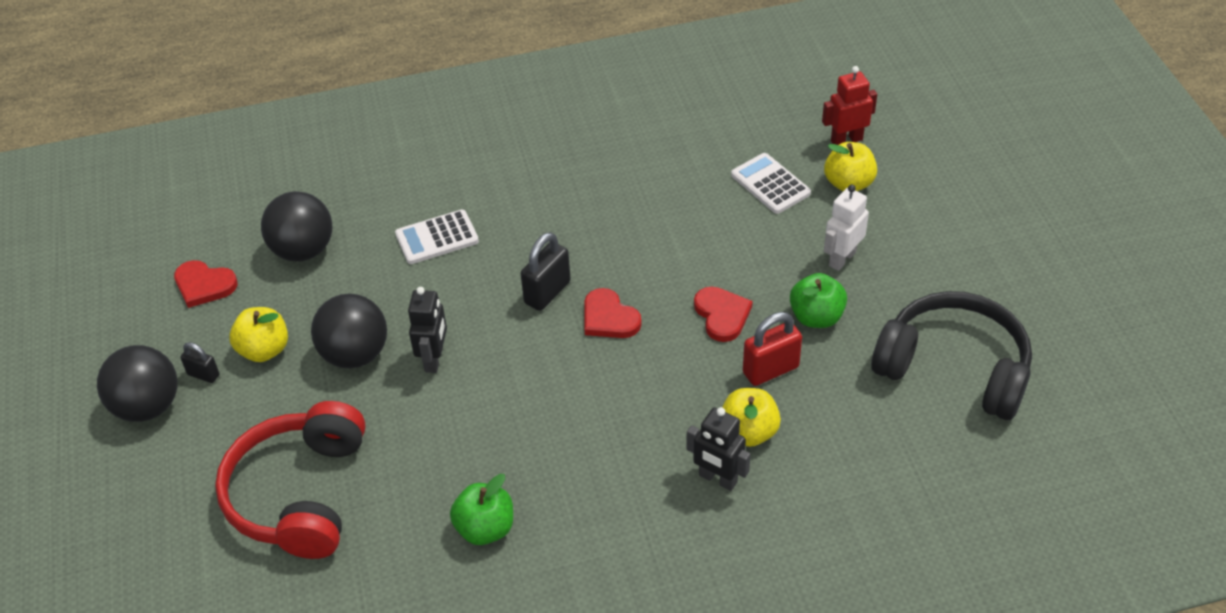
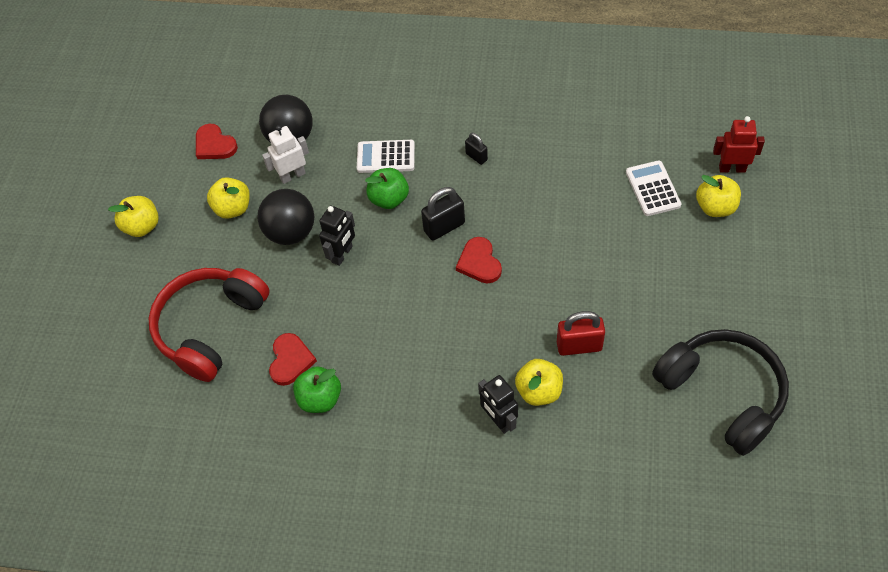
camera: 25 degrees right, 10 degrees up
(147, 406) = (142, 226): black ball -> yellow apple
(203, 375) = (186, 214): black padlock -> black padlock (476, 157)
(722, 315) = (563, 288): red heart -> red heart (290, 360)
(816, 317) = (635, 314): green apple -> green apple (389, 199)
(842, 258) = (678, 271): white robot -> white robot (292, 175)

